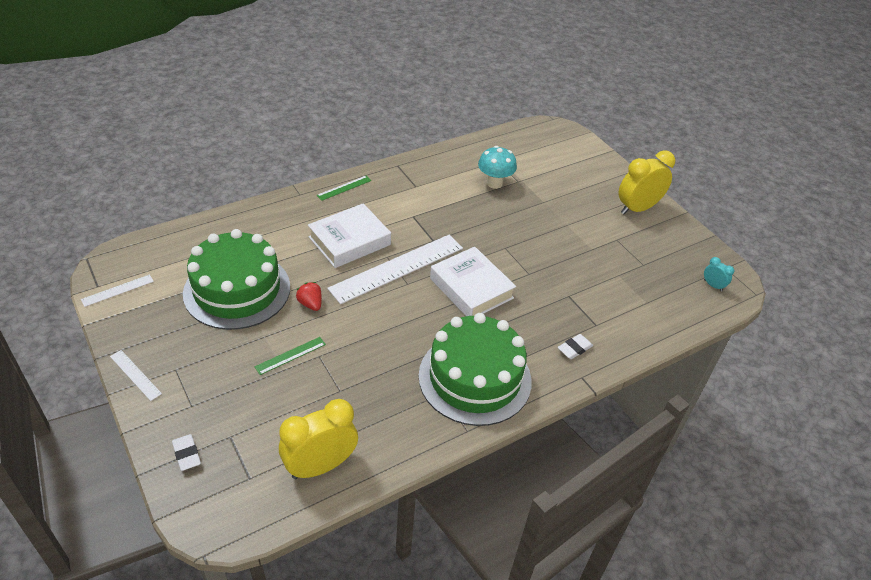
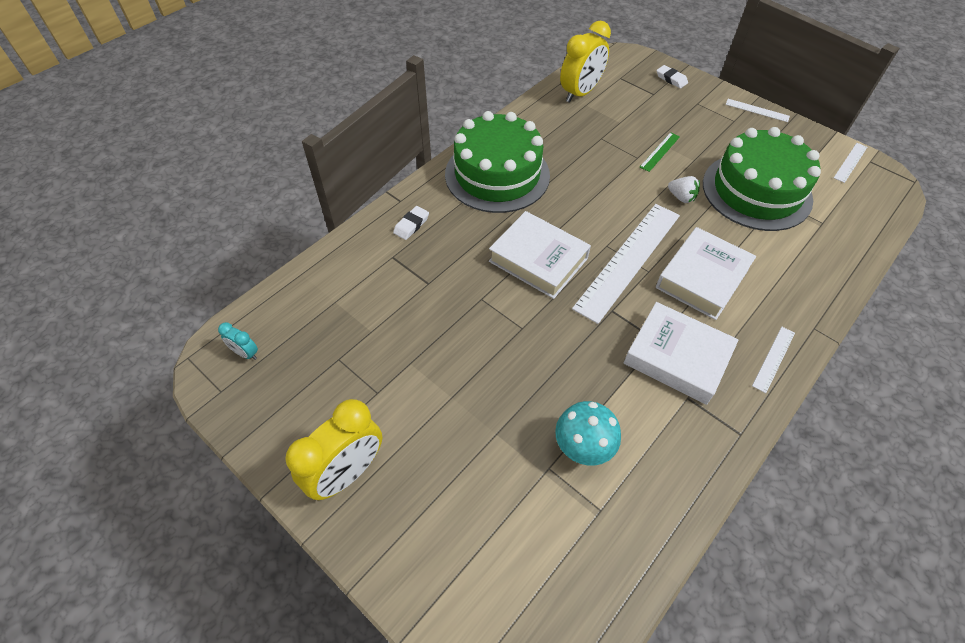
camera: 165 degrees right, 10 degrees up
(310, 304) = (681, 197): red strawberry -> white strawberry
(344, 188) = (773, 359): green ruler -> white ruler
(407, 204) = (677, 357): none -> white book

